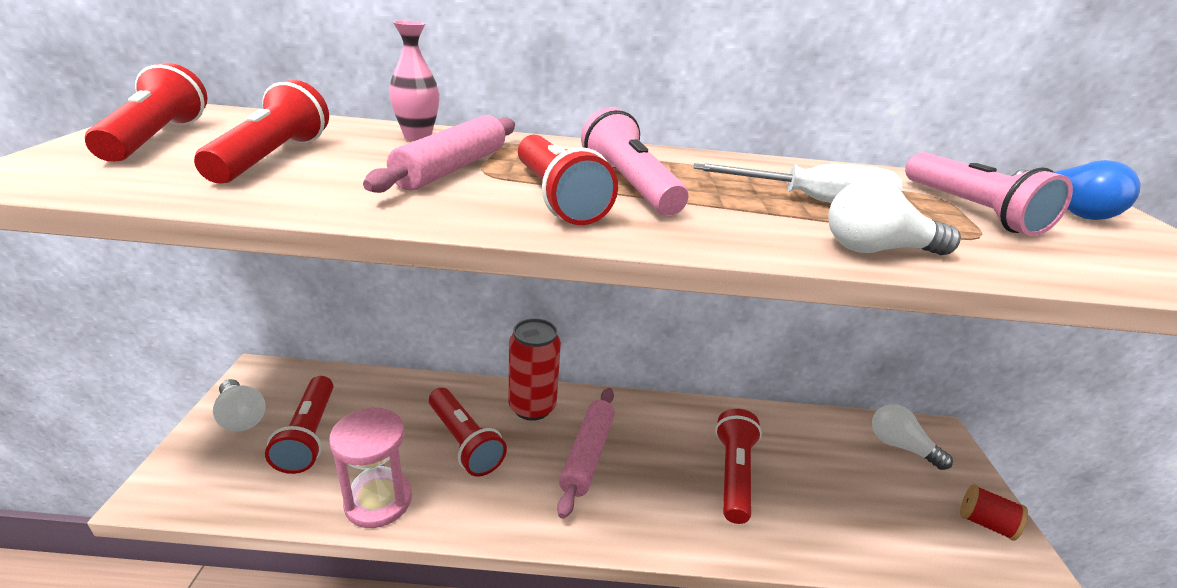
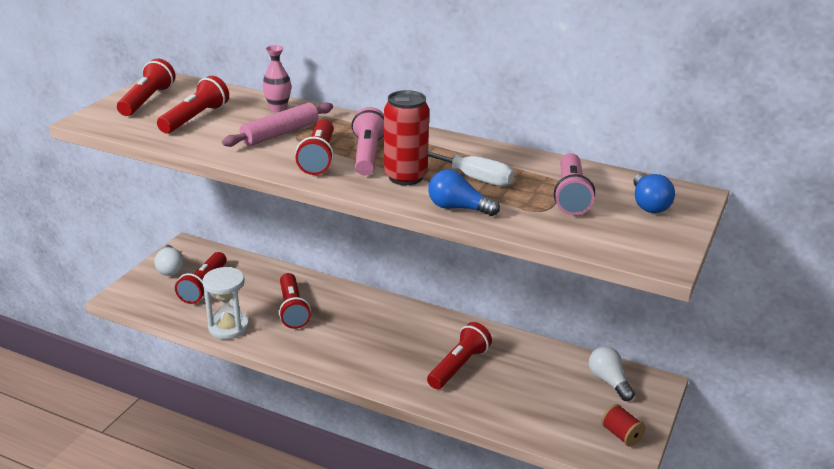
camera: 25 degrees right, 0 degrees up
(378, 501) = (228, 327): pink hourglass -> white hourglass
(532, 407) = (348, 299): red can -> red can (405, 177)
(587, 455) = (366, 333): pink rolling pin -> none
(877, 250) = (458, 208): white light bulb -> blue light bulb

